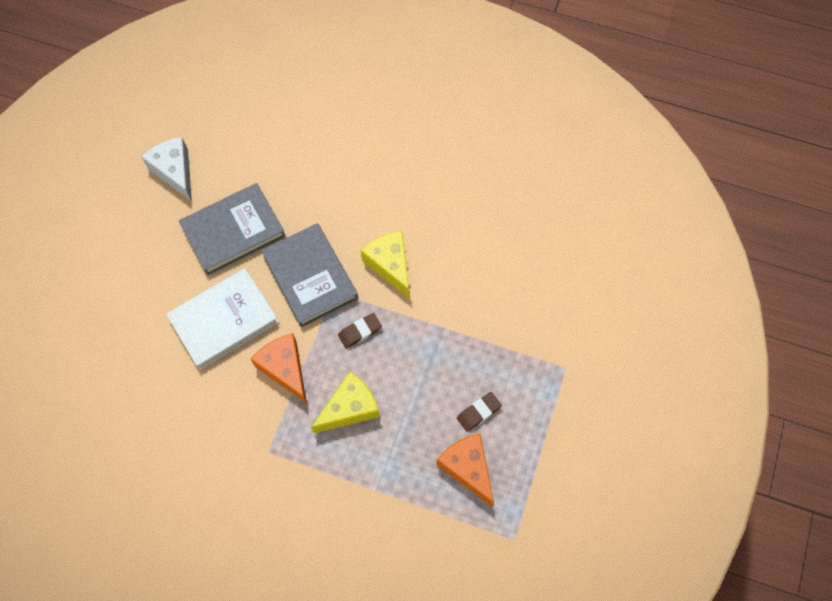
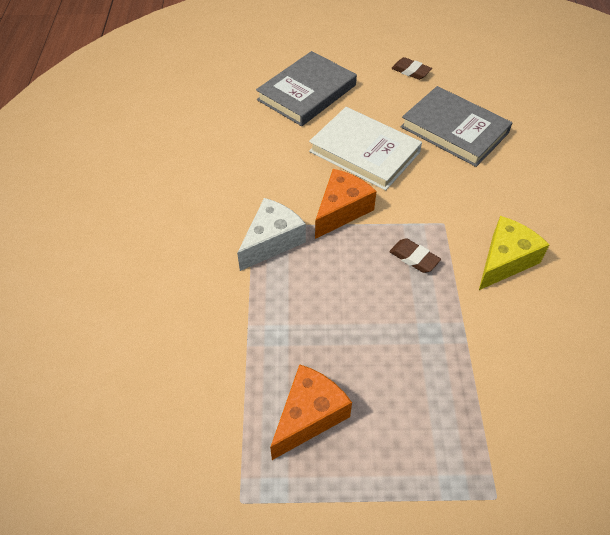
camera: 70 degrees right, 15 degrees down
(175, 171) = (482, 76): white cheese -> white cheese (272, 241)
(310, 277) = (447, 199): grey book -> grey book (306, 92)
(350, 408) = (327, 276): yellow cheese -> none
(478, 412) = (382, 406): brown eraser -> brown eraser (411, 71)

